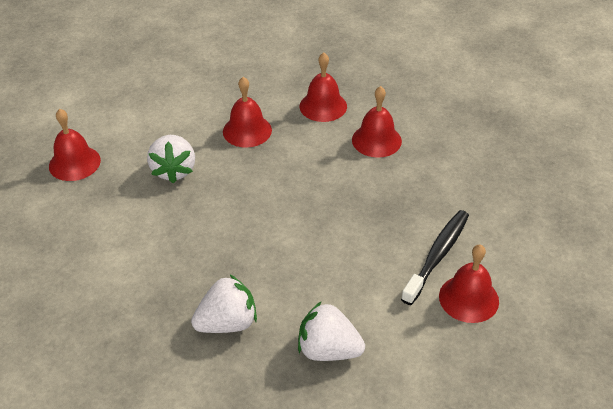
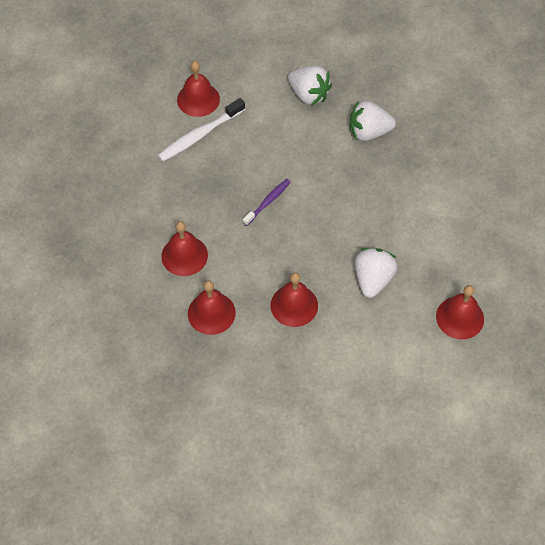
camera: 160 degrees left, 15 degrees up
(317, 209) = (268, 202): none -> purple toothbrush
(437, 255) = (199, 135): black toothbrush -> white toothbrush

